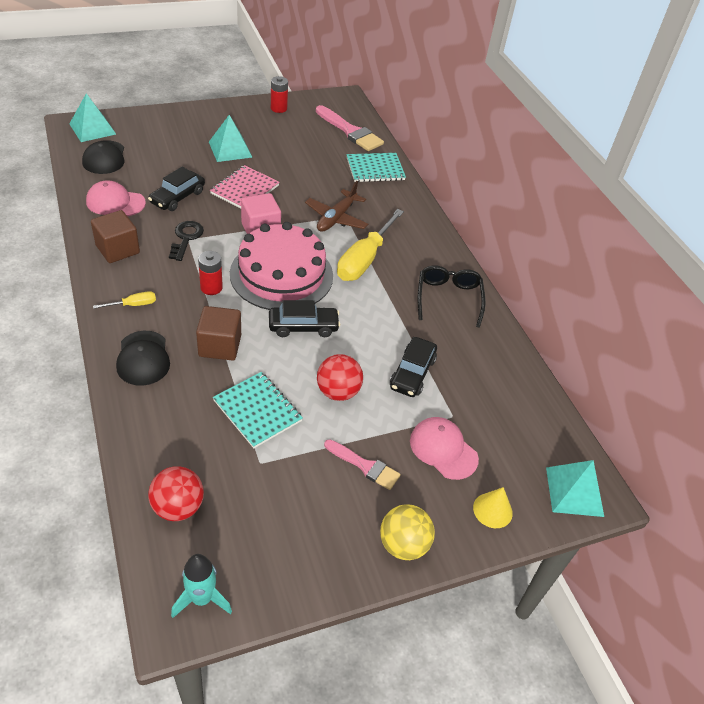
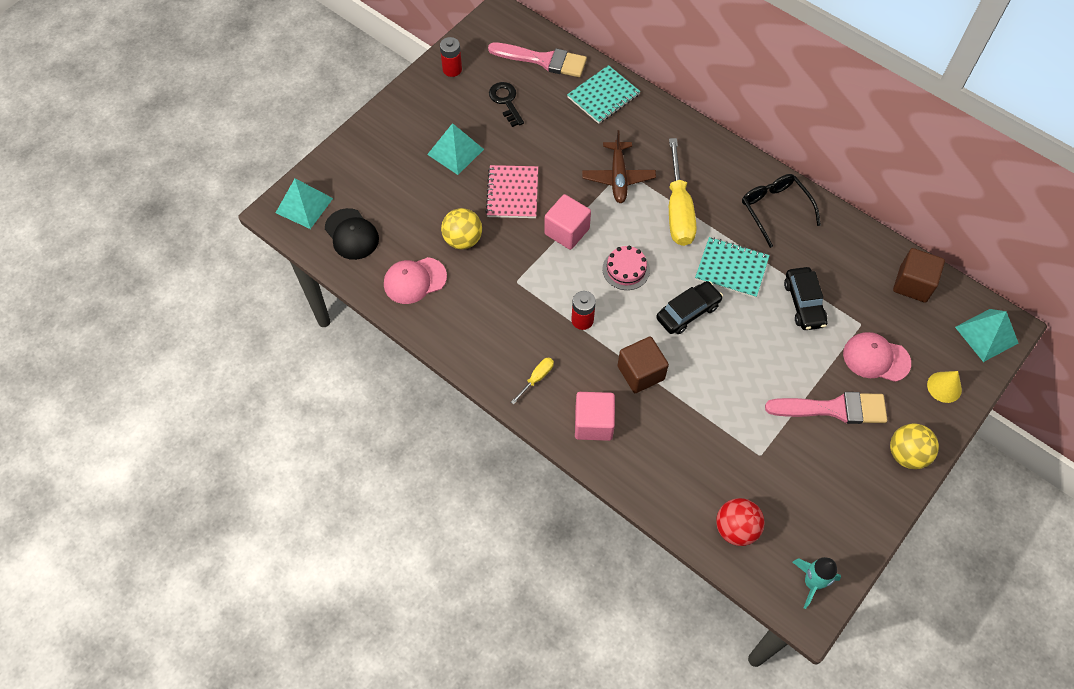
camera: 25 degrees left, 15 degrees up
(117, 249) = (468, 330): brown cube -> brown cube (913, 284)
(143, 358) = (593, 423): black cap -> pink cube
(177, 197) = (463, 240): black car -> yellow ball
(186, 238) = (513, 281): black key -> black key (506, 101)
(257, 411) = (720, 413): turquoise notebook -> turquoise notebook (731, 269)
(281, 274) = (626, 269): pink cake -> pink cake, size x0.45
(338, 392) = (764, 357): red ball -> none
(365, 466) = (834, 409): pink brush -> pink brush, size x1.61

